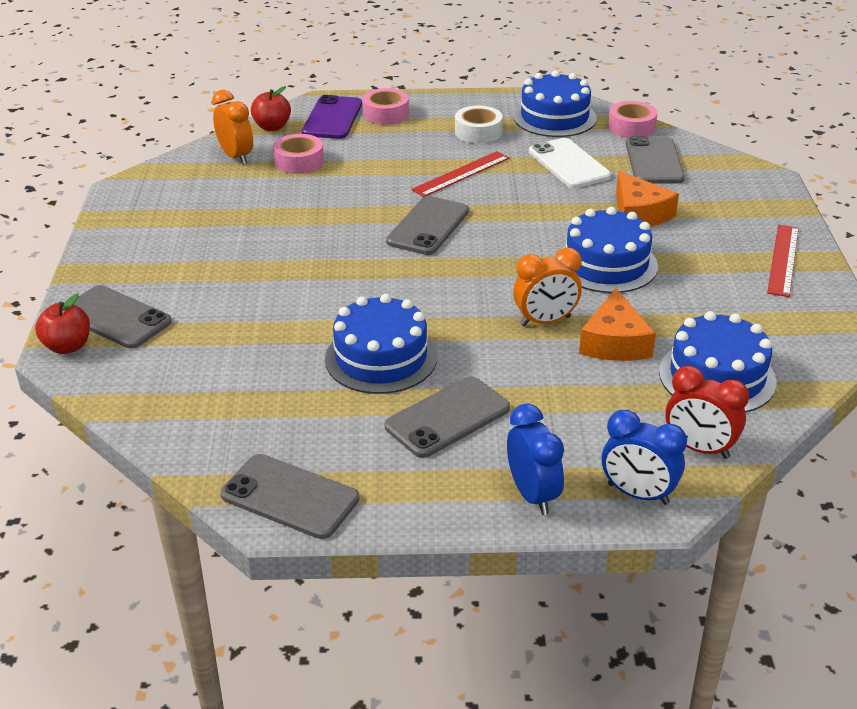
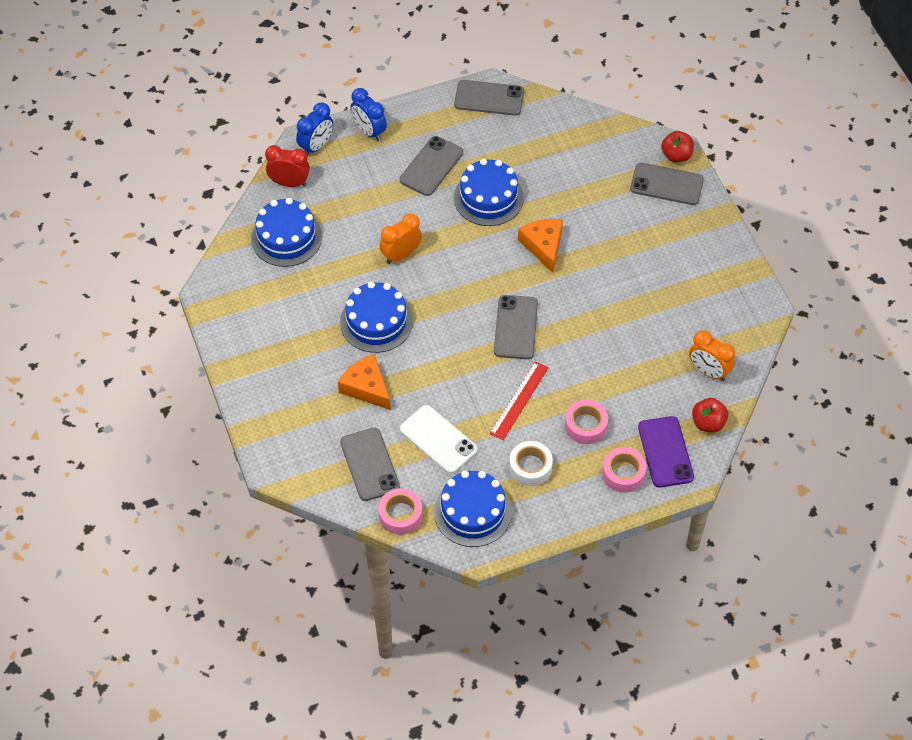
camera: 160 degrees right, 20 degrees up
(299, 161) = (655, 380): pink tape -> pink tape (586, 425)
(615, 342) = (353, 249): orange cheese -> orange cheese (543, 246)
(638, 494) = (316, 146): blue clock -> blue clock turned 120 degrees clockwise
(783, 259) = (254, 361): red ruler -> none

